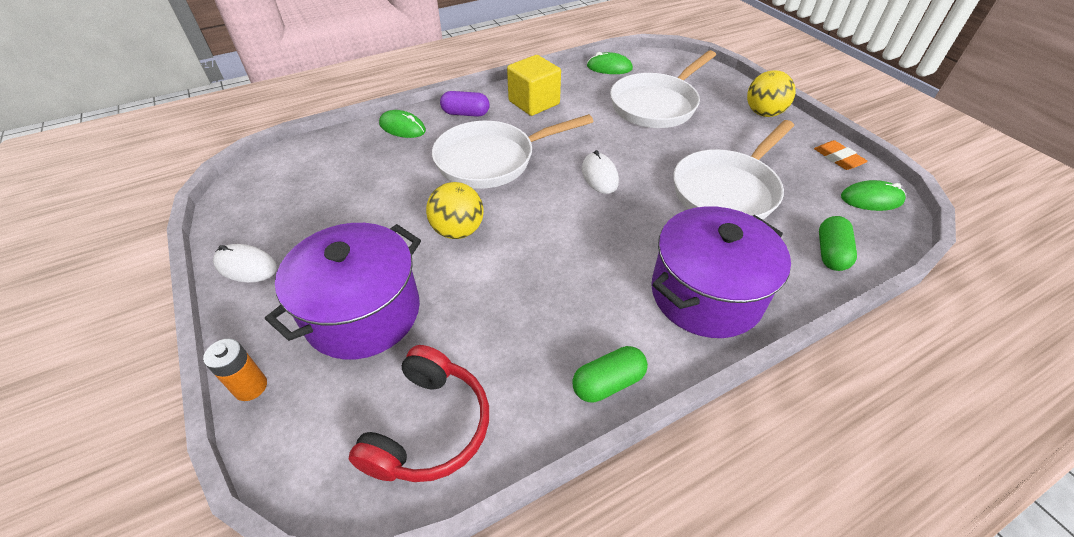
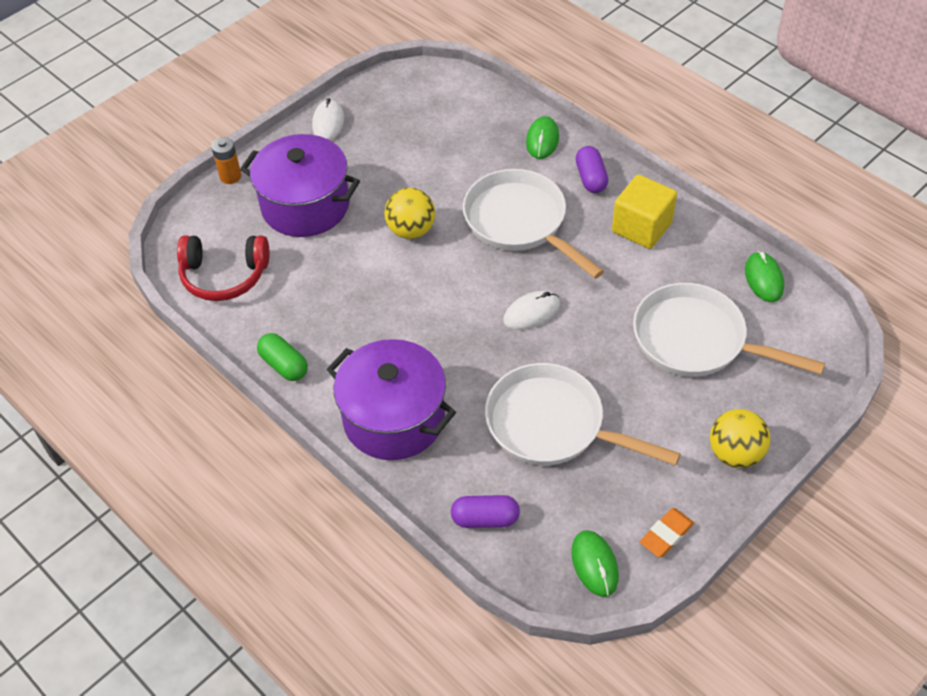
camera: 75 degrees right, 5 degrees up
(830, 253) = (485, 519): green capsule -> purple capsule

